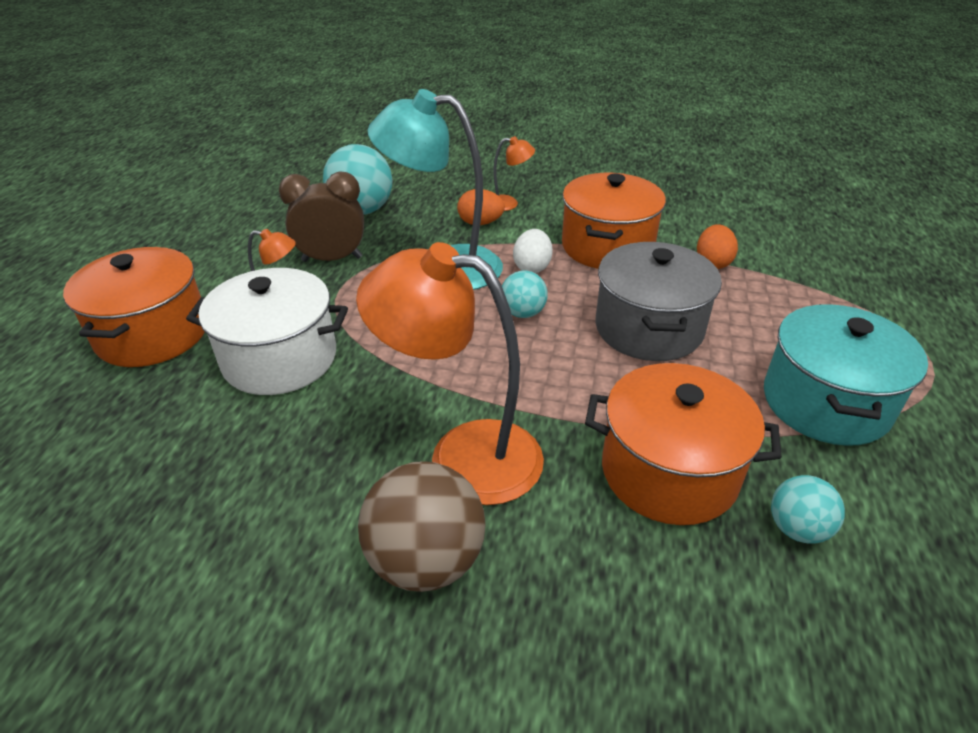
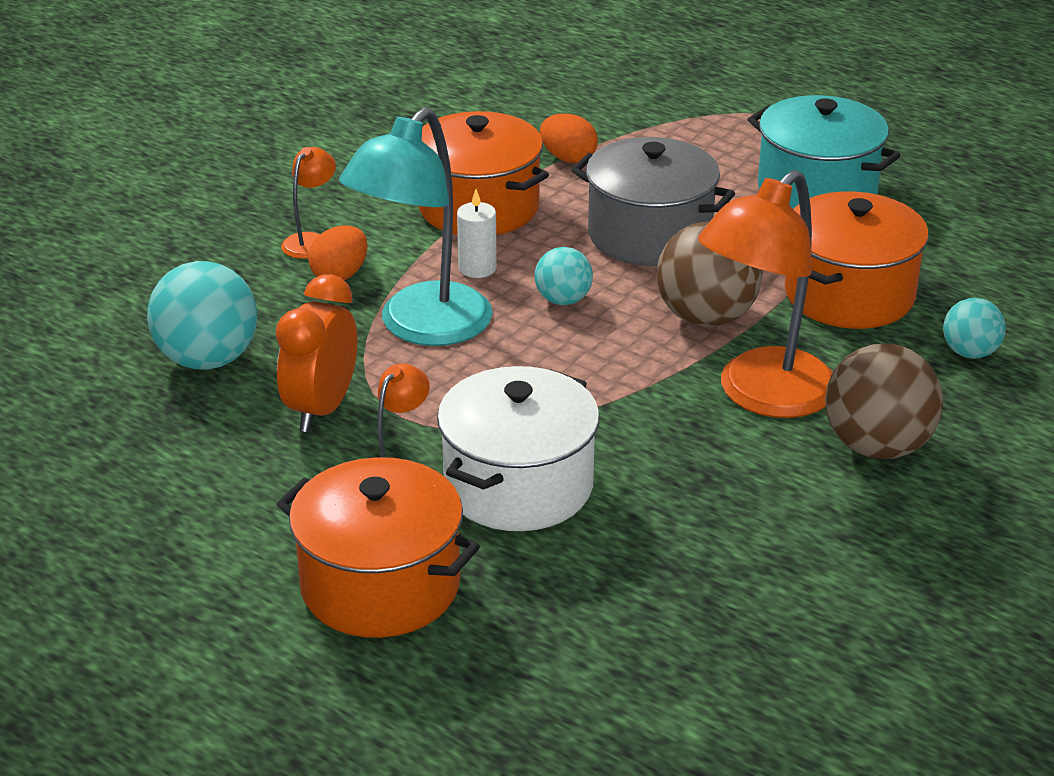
camera: 65 degrees left, 5 degrees down
(332, 259) = (322, 409): brown clock -> orange clock
(532, 267) = (477, 268): white egg -> white candle
(557, 390) = (706, 317): none -> brown ball
(797, 528) = (940, 261): turquoise ball -> turquoise ball (970, 352)

